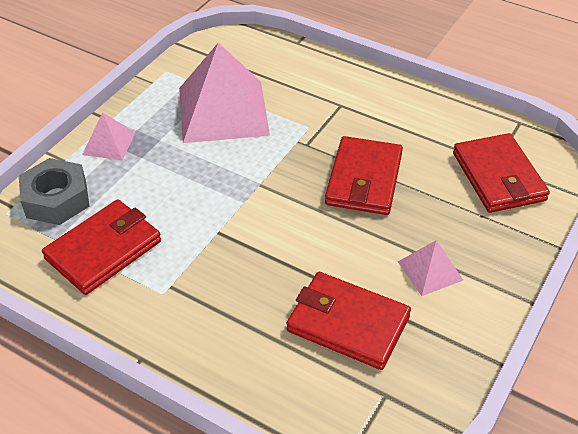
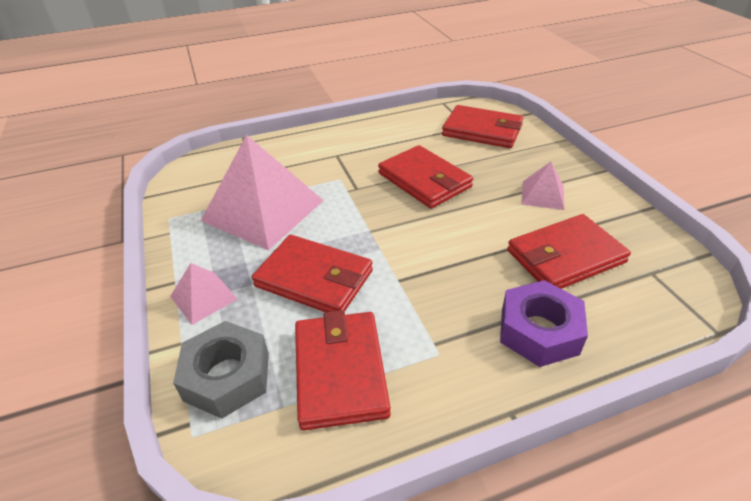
camera: 50 degrees left, 5 degrees down
(176, 185) = (314, 278): none -> red wallet
(236, 342) = (539, 331): none -> purple nut

